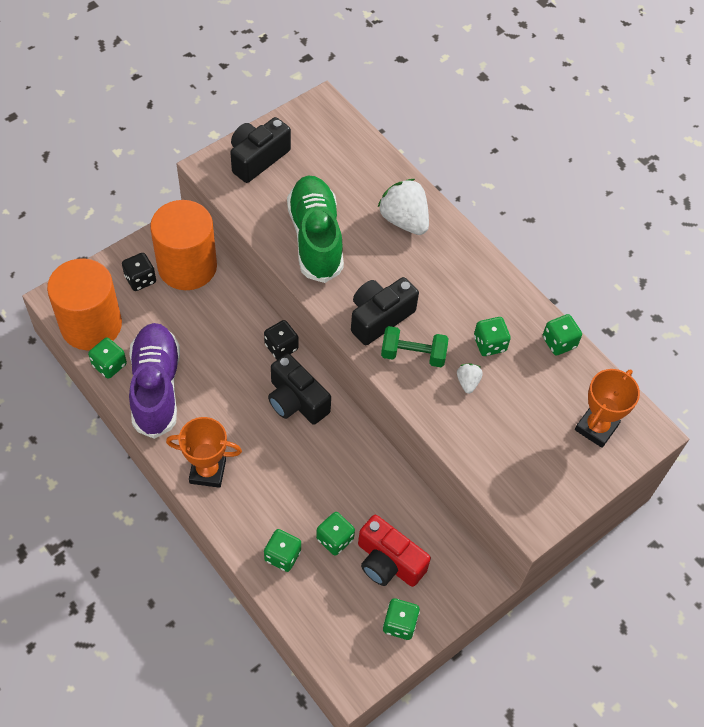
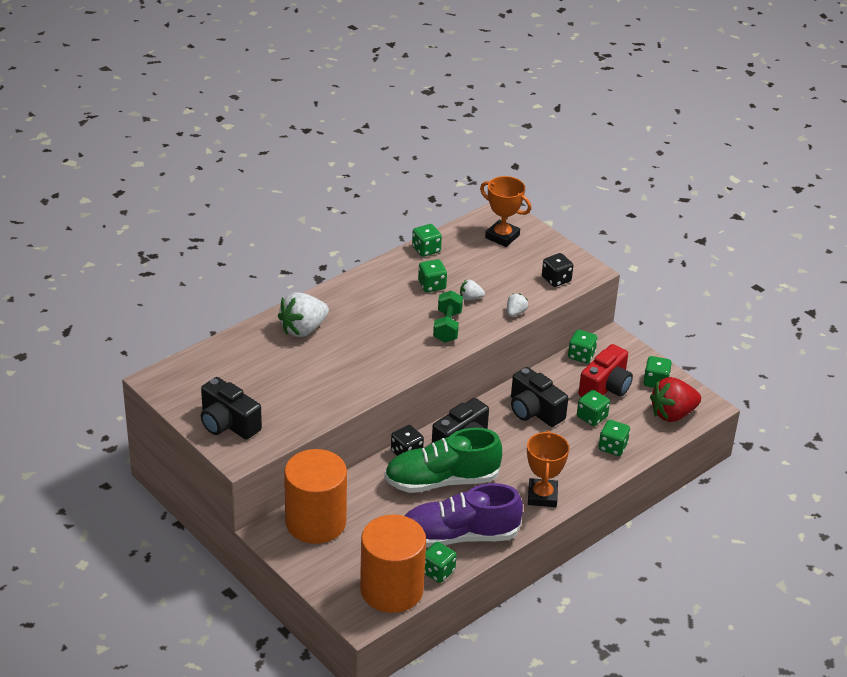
camera: 90 degrees left, 20 degrees down
(140, 279) = (333, 556): black dice -> black dice (556, 279)
(315, 238) = (326, 383): green shoe -> green shoe (442, 481)
(339, 635) = (672, 414): none -> red strawberry
(379, 317) = (411, 345): black camera -> black camera (534, 411)
(442, 428) = (515, 313): none -> white strawberry
(447, 541) = (581, 355): none -> green dice

